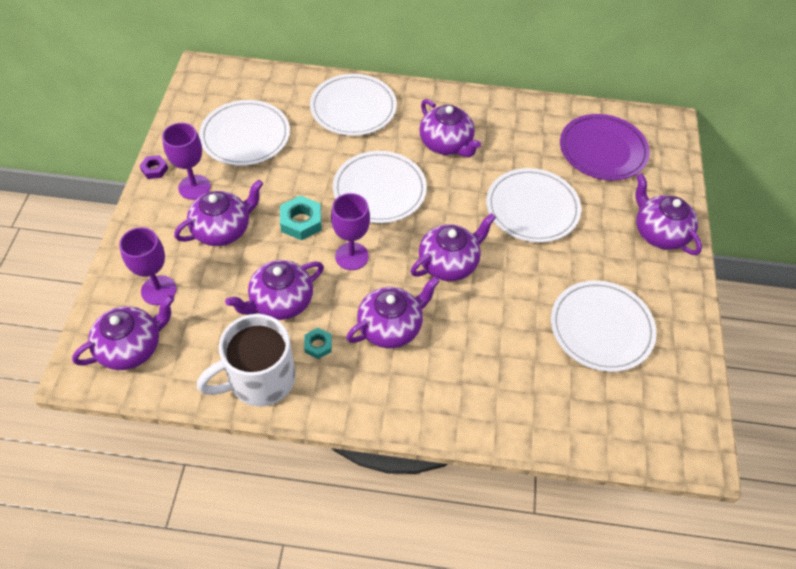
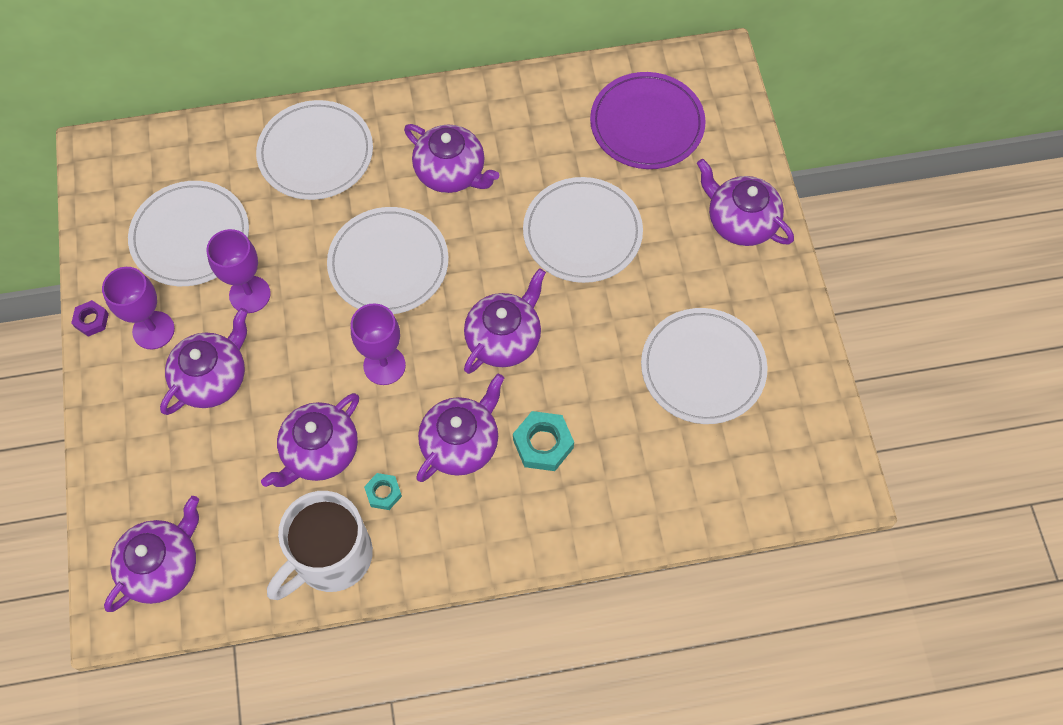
camera: 15 degrees left, 10 degrees up
(158, 290) = (165, 483): purple goblet -> purple goblet (250, 294)
(301, 222) = (306, 337): turquoise nut -> turquoise nut (543, 444)

